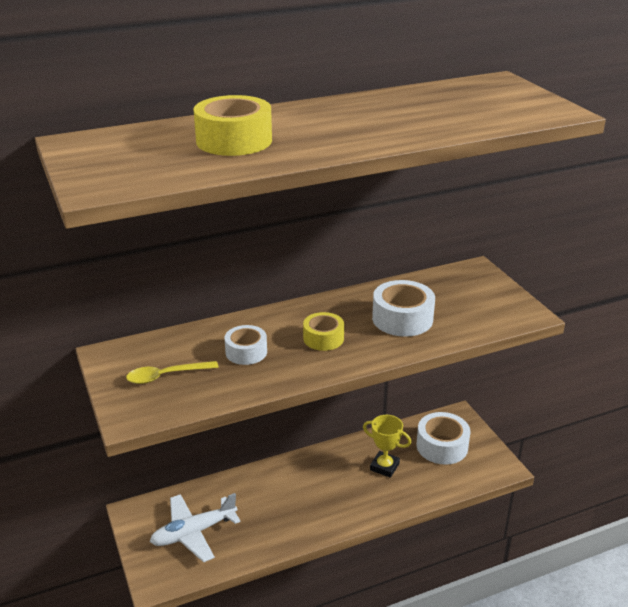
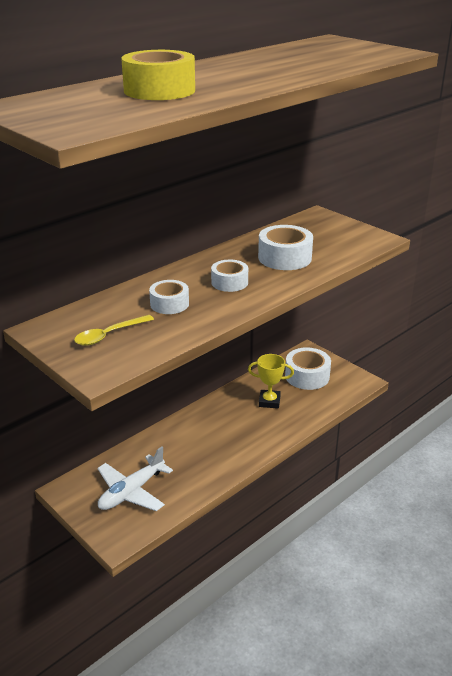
camera: 20 degrees left, 0 degrees up
(323, 338) = (229, 282): yellow tape -> white tape

